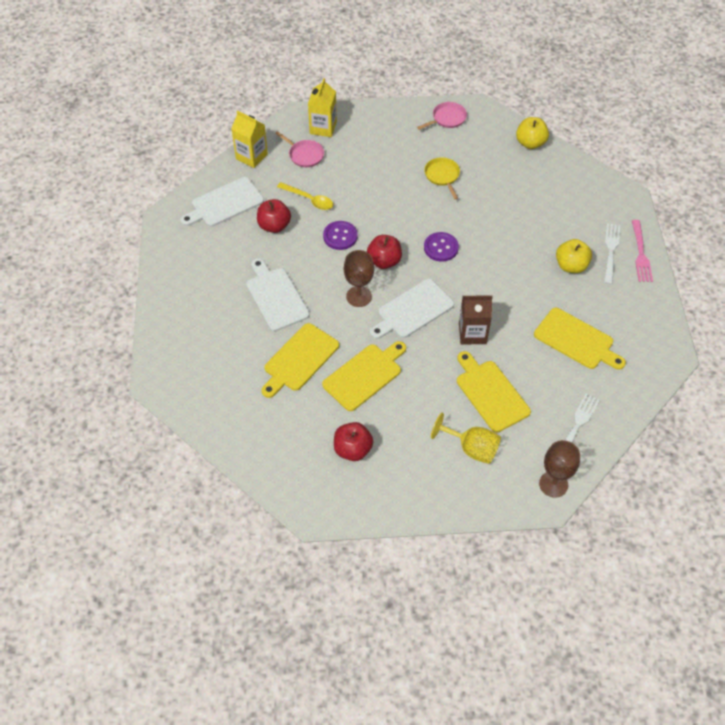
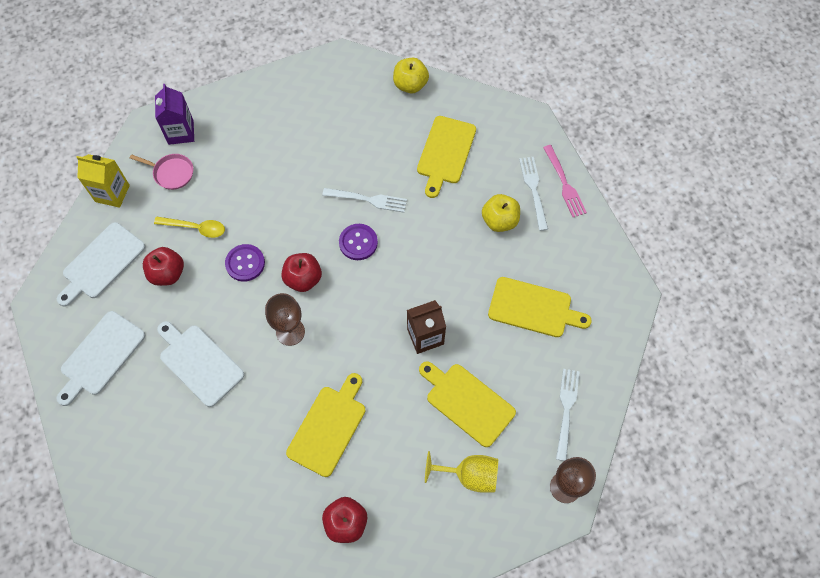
camera: 20 degrees left, 10 degrees up
(299, 359) = (251, 432): yellow cutting board -> yellow cutting board (445, 153)
(323, 128) = (181, 132): yellow carton -> purple carton
(412, 310) = (353, 329): white cutting board -> white cutting board (101, 356)
(442, 176) = (331, 153): yellow pan -> none
(447, 118) = (313, 80): pink pan -> none
(461, 218) = (368, 199): none -> white fork

